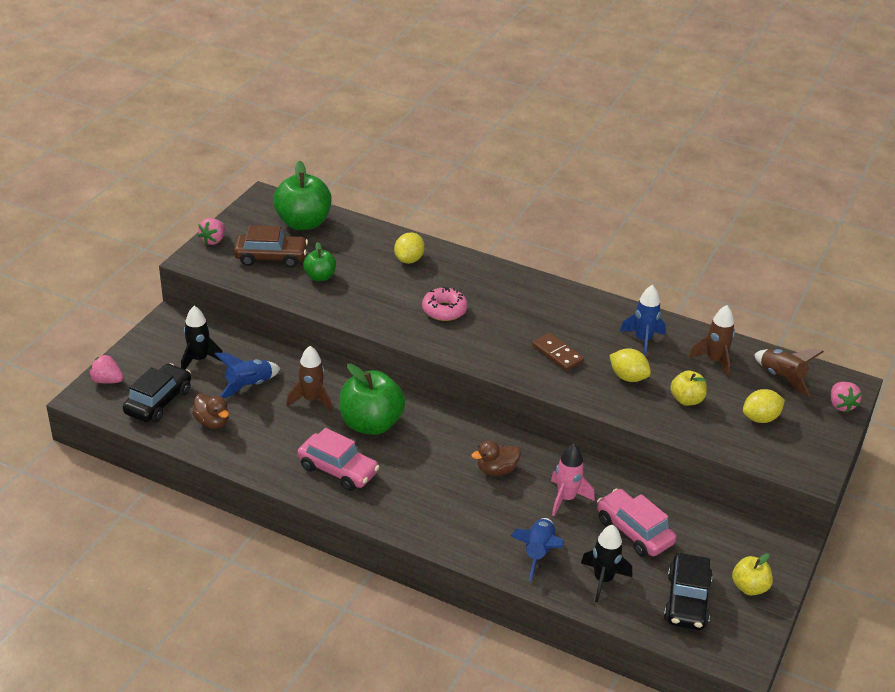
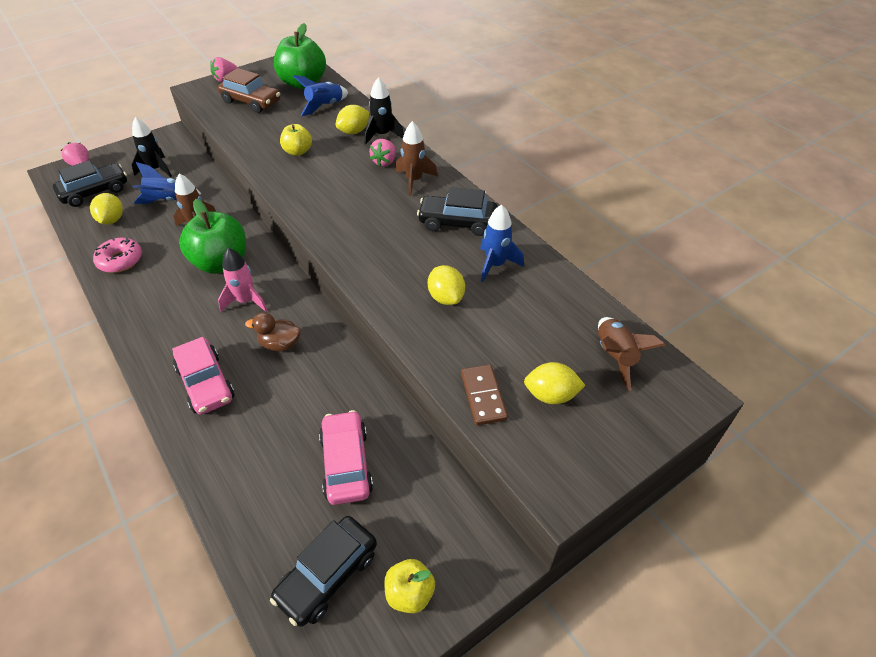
camera: 30 degrees right, 10 degrees up
(212, 422) = (112, 220): brown duck -> yellow lemon
(320, 277) = (270, 126): green apple -> none
(338, 470) = (156, 293): pink car -> pink car (206, 383)
(444, 310) = (339, 180): pink donut -> pink donut (120, 260)
(538, 553) = (235, 446): blue rocket -> blue rocket (324, 106)
(557, 354) = (399, 251): brown domino -> brown domino (483, 396)
(566, 498) = (314, 399): pink rocket -> pink rocket (246, 301)
(582, 315) = (457, 222): none -> black car
(603, 580) = (267, 506): black rocket -> black rocket (382, 135)
(686, 400) = (485, 343): yellow apple -> yellow apple (298, 151)
(715, 361) = (553, 311): brown rocket -> brown rocket (414, 180)
(841, 405) = (663, 416): pink strawberry -> pink strawberry (384, 162)

